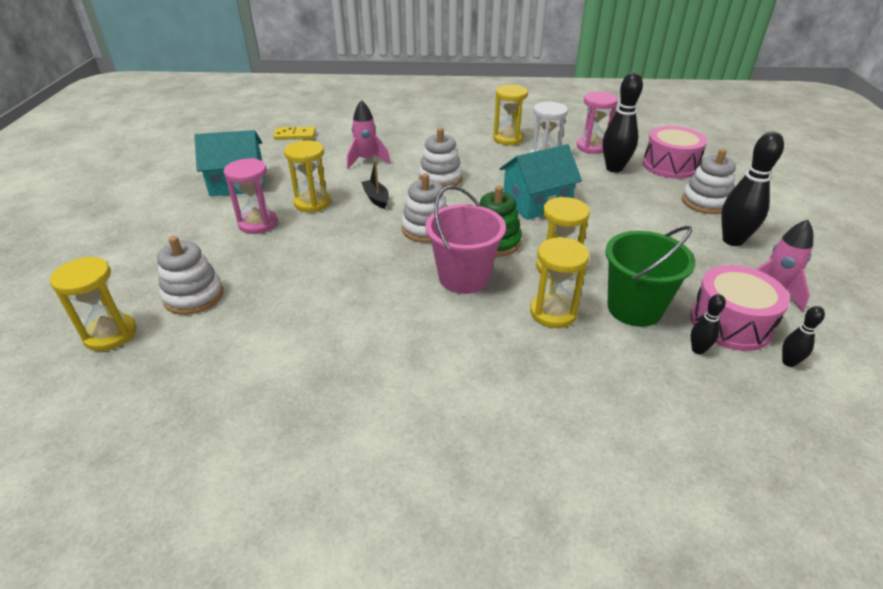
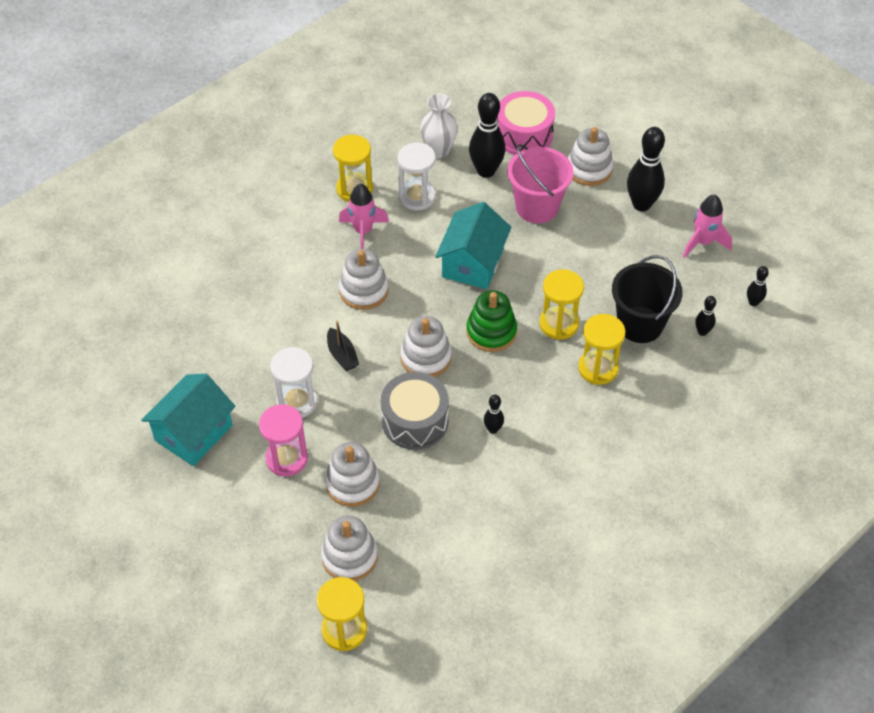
camera: 45 degrees left, 15 degrees up
(268, 260) = (352, 483): none -> white stacking toy
(295, 135) = (143, 331): yellow domino -> none
(312, 203) = (297, 402): yellow hourglass -> white hourglass
(363, 255) = (415, 421): none -> grey drum
(366, 160) = (267, 314): pink rocket -> pink rocket (363, 232)
(376, 198) = (342, 355): black boat -> black boat turned 135 degrees counterclockwise
(408, 294) = (493, 429): none -> black bowling pin
(463, 277) = (510, 384): pink bucket -> pink bucket (537, 207)
(592, 147) = (438, 150): pink hourglass -> white vase
(634, 308) = (640, 324): green bucket -> black bucket
(730, 323) = (701, 293): pink drum -> none

